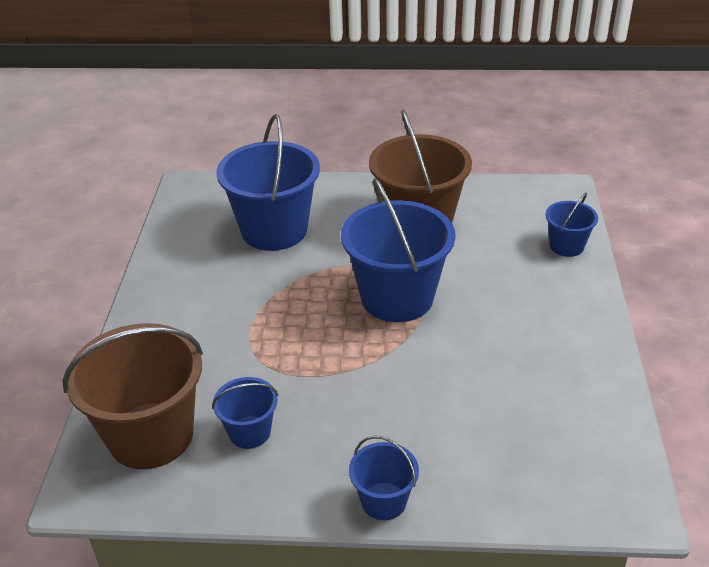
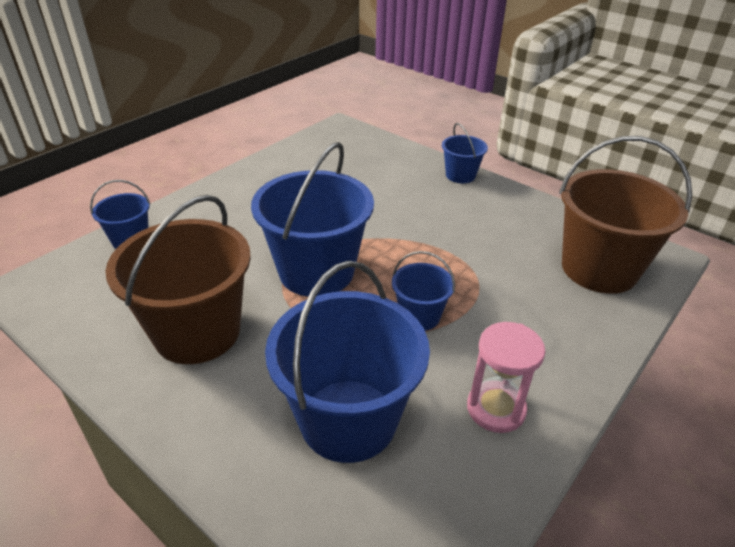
camera: 145 degrees left, 0 degrees up
(189, 276) = (496, 409): none -> pink hourglass
(249, 432) = (519, 238): blue bucket -> blue bucket (419, 316)

